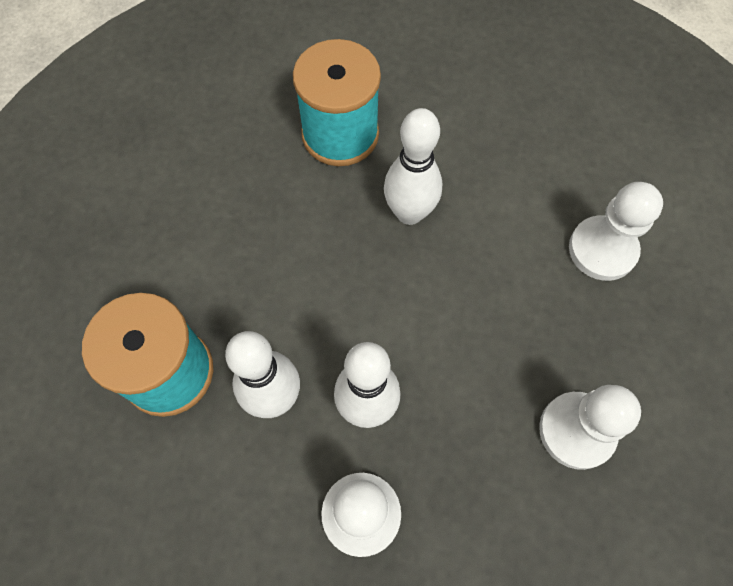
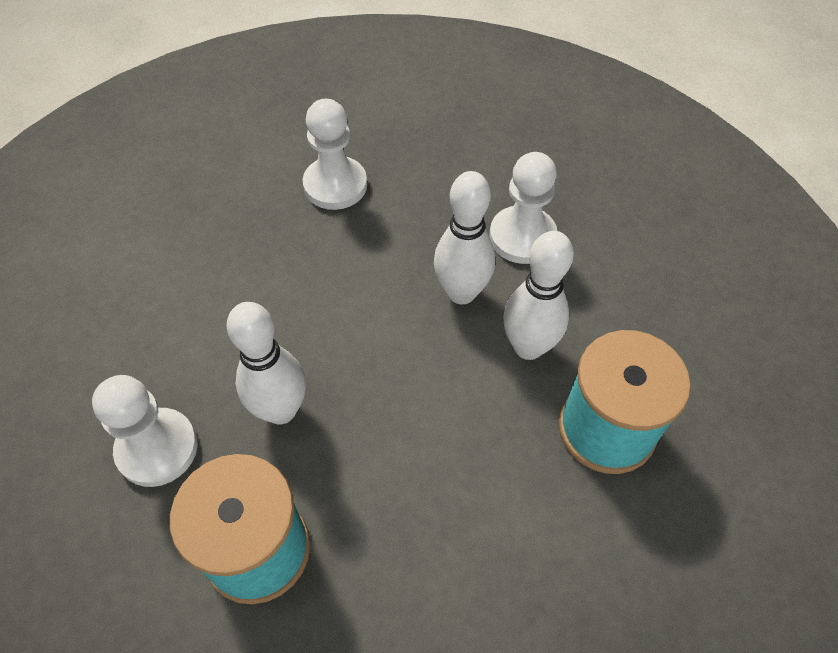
camera: 140 degrees left, 10 degrees down
(602, 249) = (174, 266): white pawn -> white pawn (157, 448)

